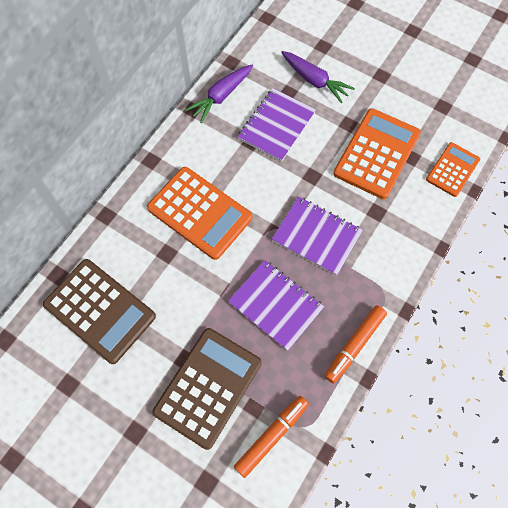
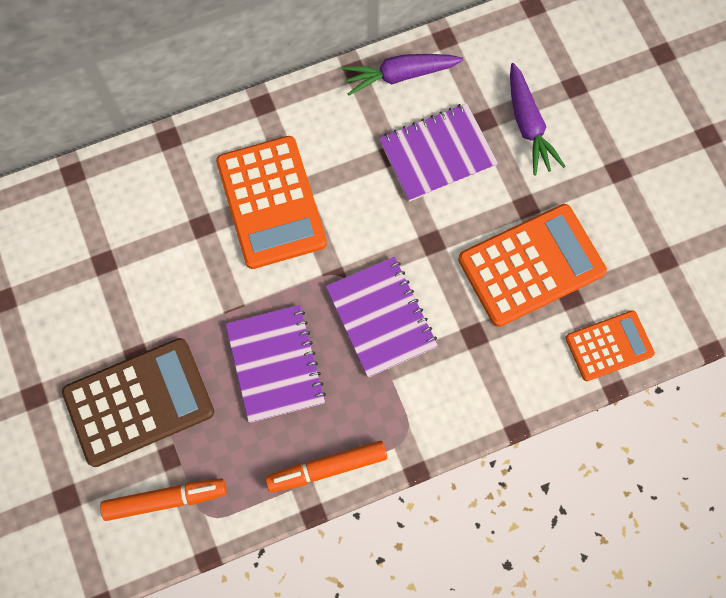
camera: 35 degrees right, 5 degrees up
(100, 310) = (88, 242): brown calculator -> none

